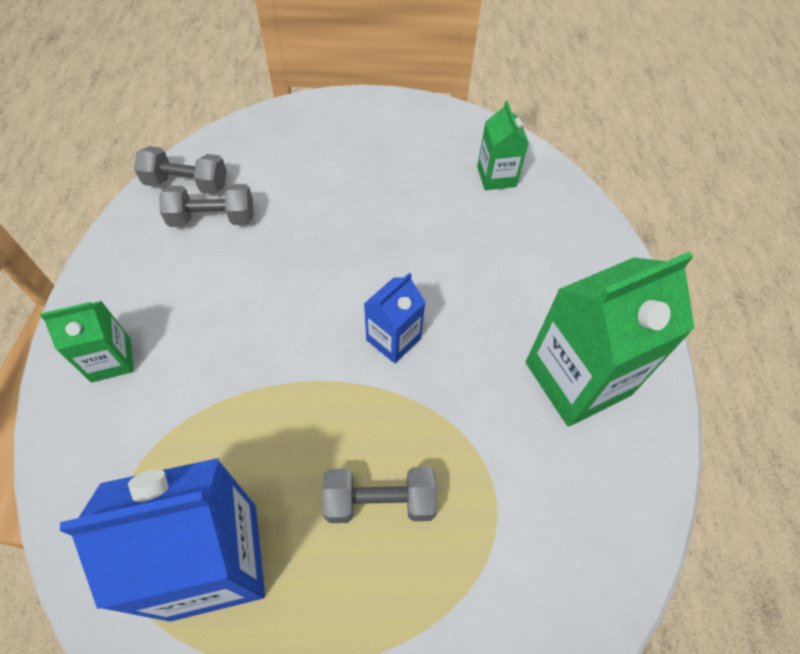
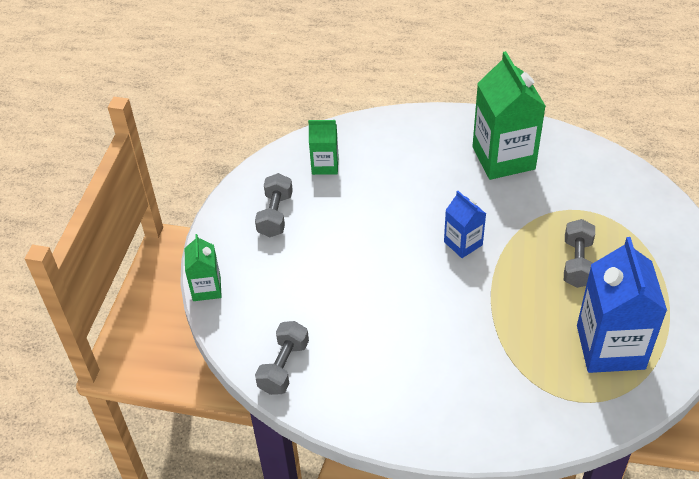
camera: 75 degrees left, 10 degrees down
(111, 360) = (459, 412): green carton -> green carton (206, 288)
(213, 218) = (329, 347): grey dumbbell -> grey dumbbell (275, 215)

